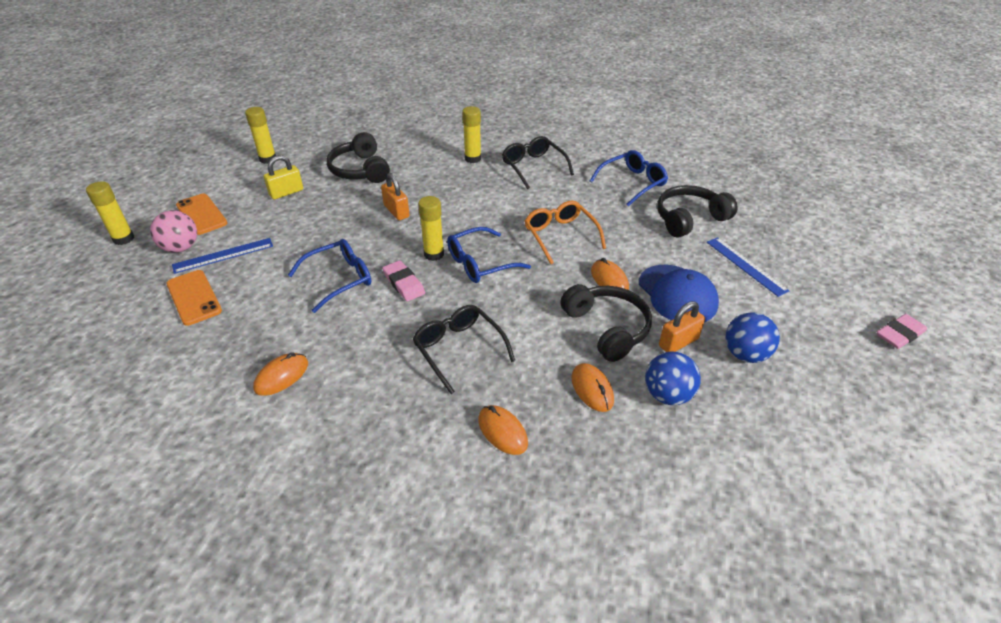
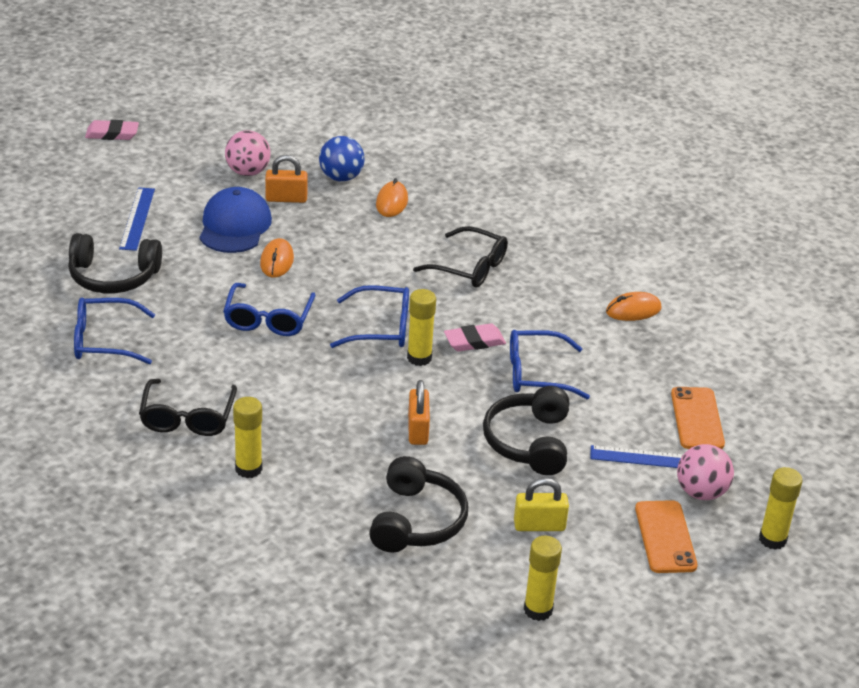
camera: 150 degrees left, 5 degrees down
(404, 283) = (474, 341): pink eraser -> pink eraser turned 75 degrees clockwise
(459, 349) = (469, 267): black glasses -> black glasses turned 60 degrees counterclockwise
(502, 431) = (483, 208): orange mouse -> none
(560, 236) = (268, 319): orange glasses -> blue glasses
(607, 328) = (330, 230): black headphones -> black headphones (529, 442)
(745, 354) = (248, 172): blue ball -> pink ball

